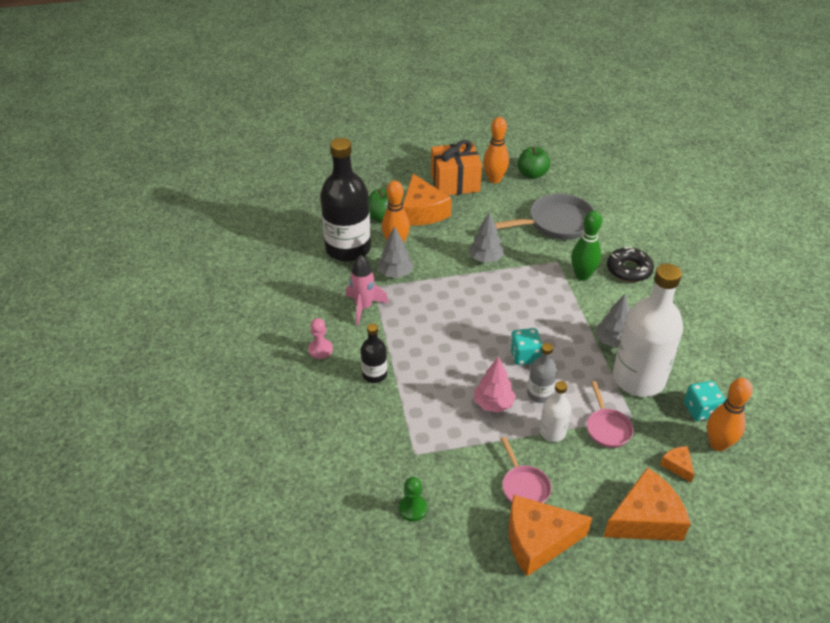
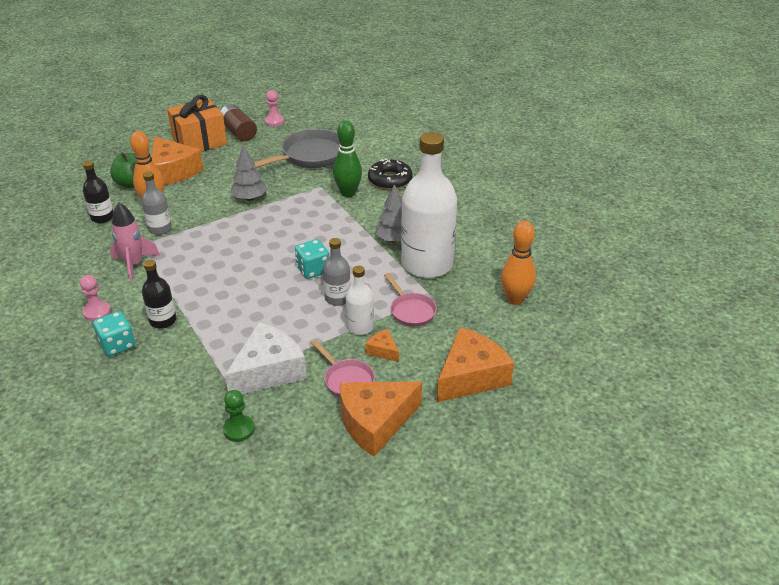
camera: 20 degrees left, 5 degrees down
(348, 248) = (102, 217): black bottle -> black bottle, size x0.47
(395, 273) = (160, 229): grey tree -> grey bottle
(454, 455) = (268, 371): none -> white cheese
(493, 404) = (294, 317): pink tree -> none
(494, 179) = (238, 132): orange bowling pin -> brown battery
(532, 174) = (274, 121): green apple -> pink pawn
(677, 466) = (485, 325): orange cheese -> orange cheese (383, 350)
(700, 410) = (491, 276): turquoise dice -> turquoise dice (117, 345)

